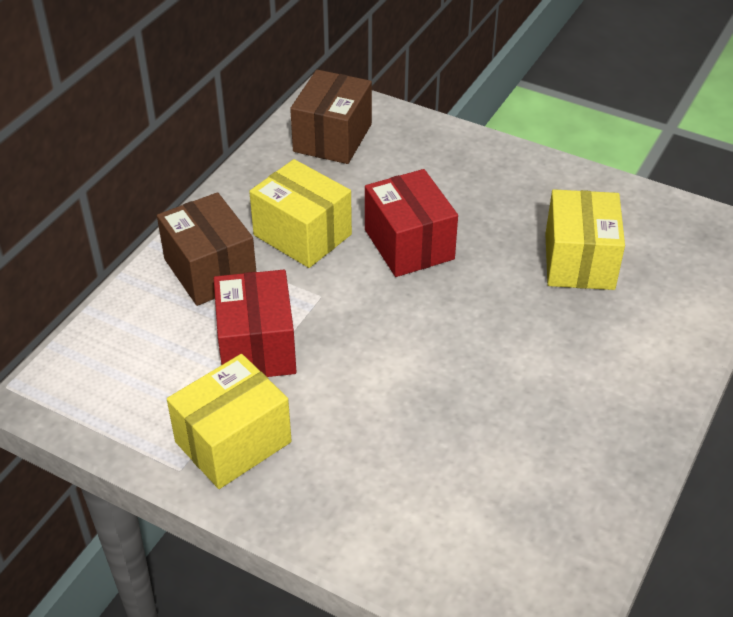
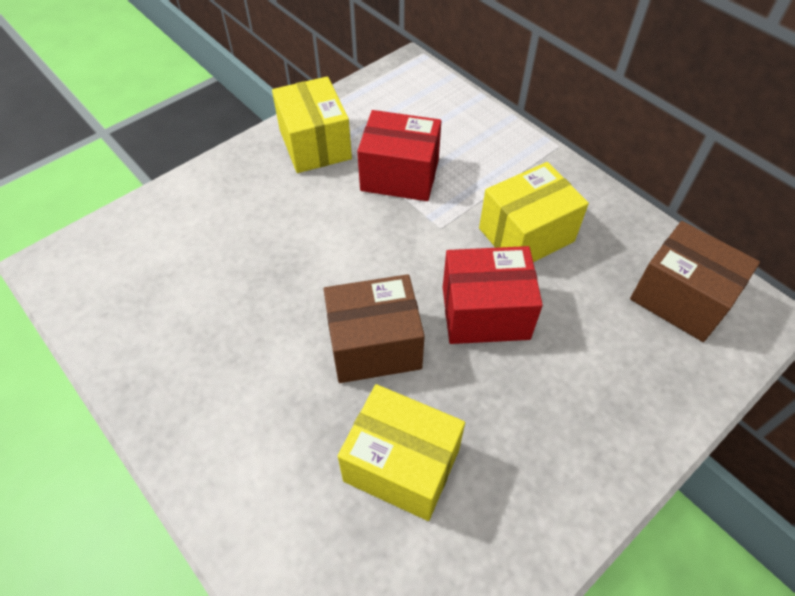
camera: 110 degrees right, 10 degrees up
(210, 270) = (500, 166): brown box -> brown box (374, 345)

